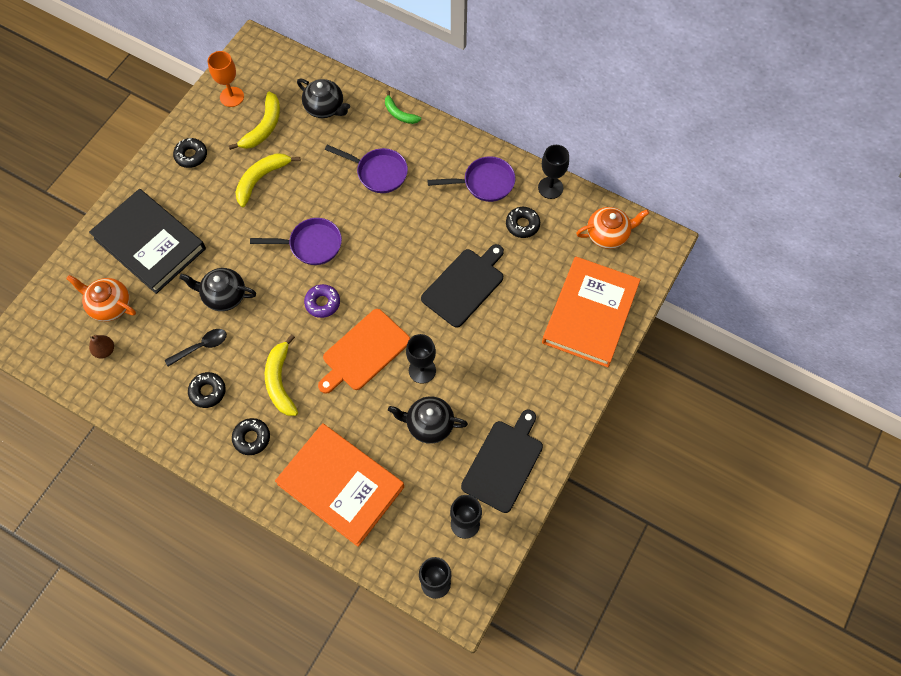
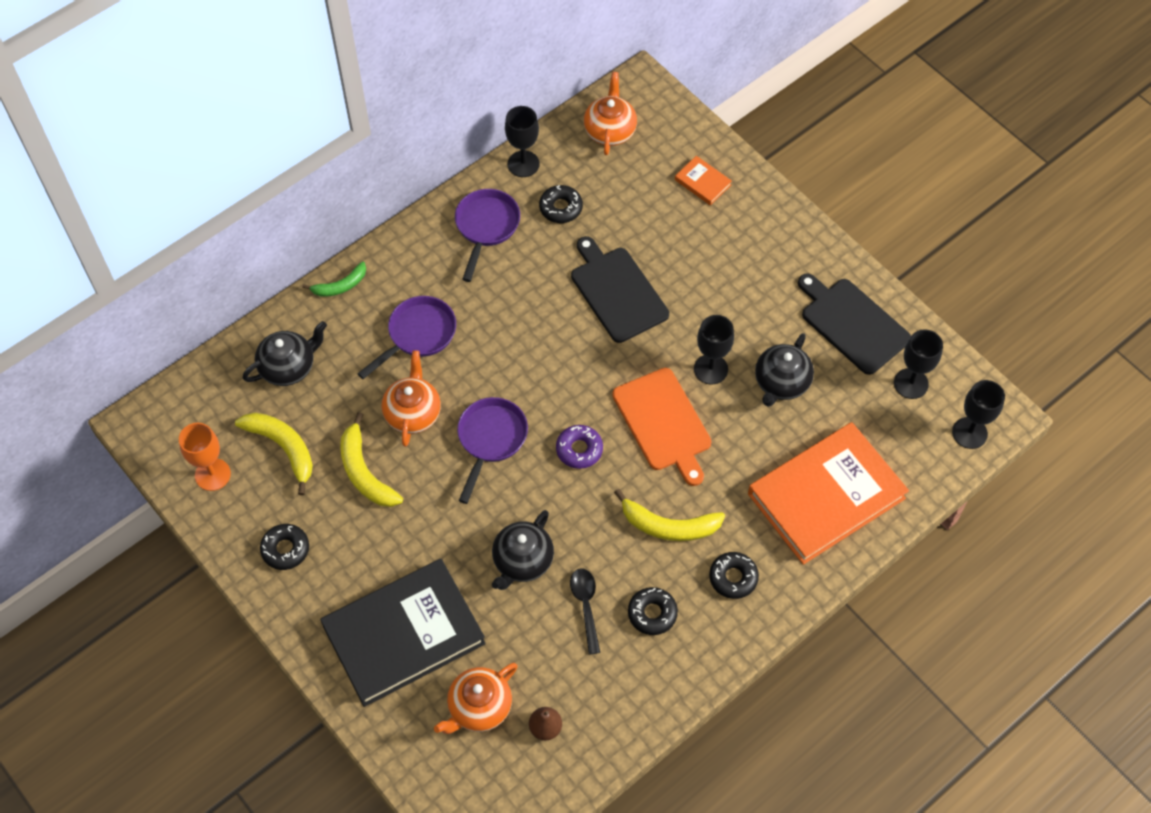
camera: 70 degrees left, 5 degrees down
(316, 191) = (413, 413): none -> orange teapot
(590, 314) = (702, 182): orange book -> orange book, size x0.40

